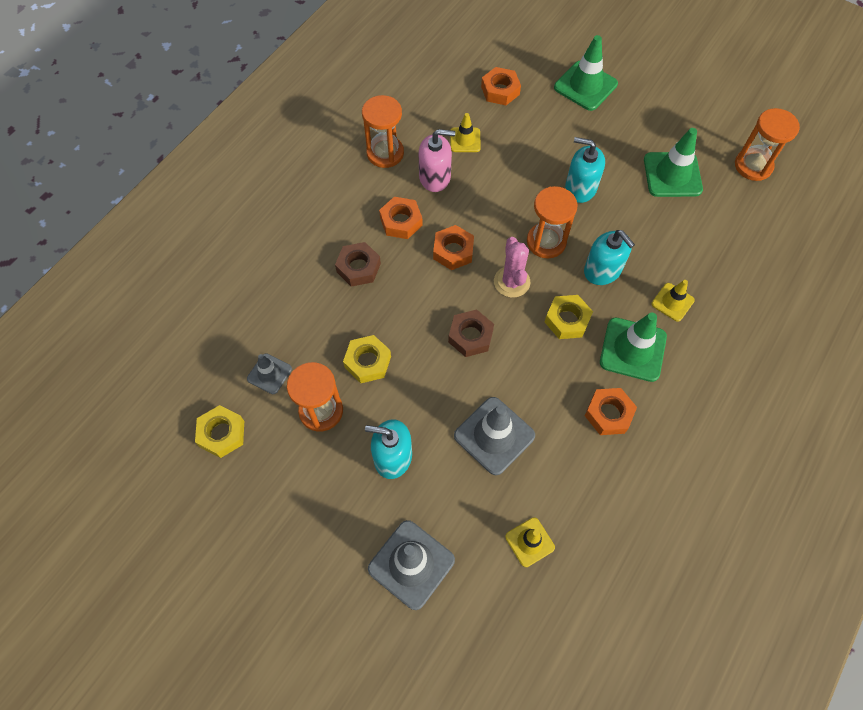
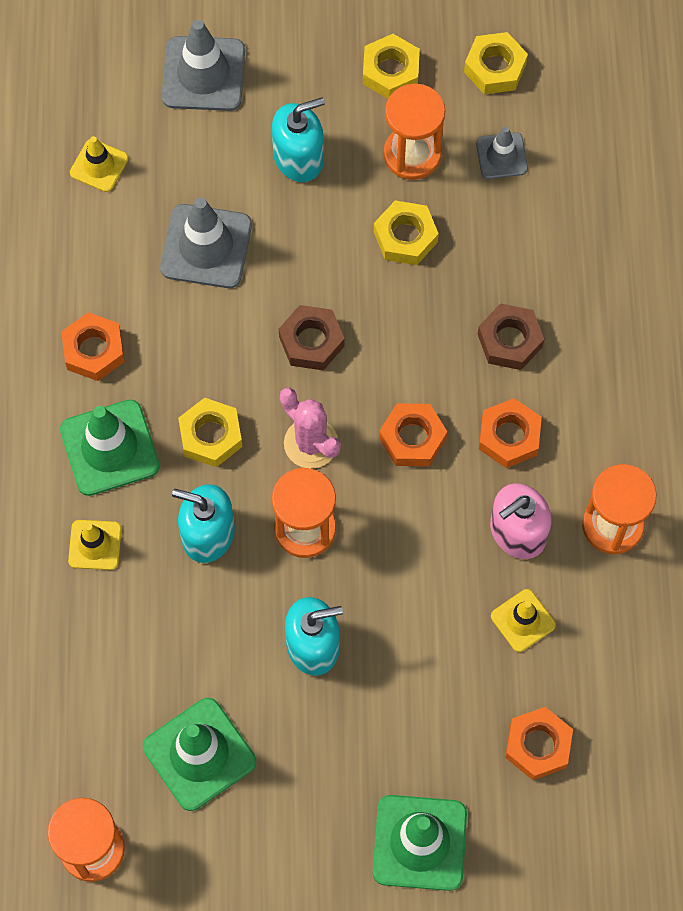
camera: 145 degrees right, 5 degrees up
(287, 477) = (390, 71): none -> yellow nut

